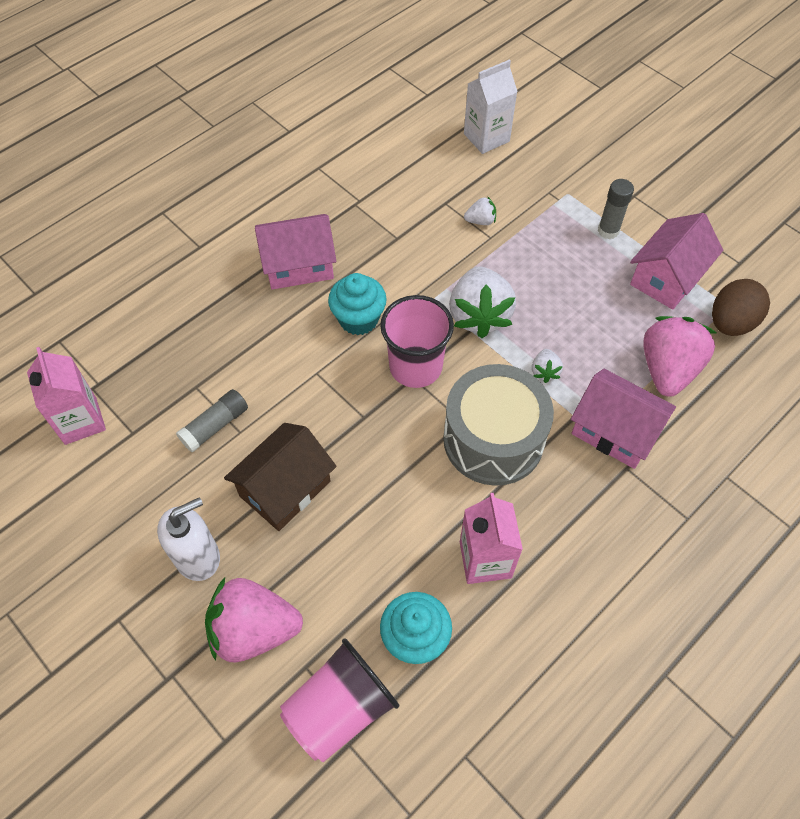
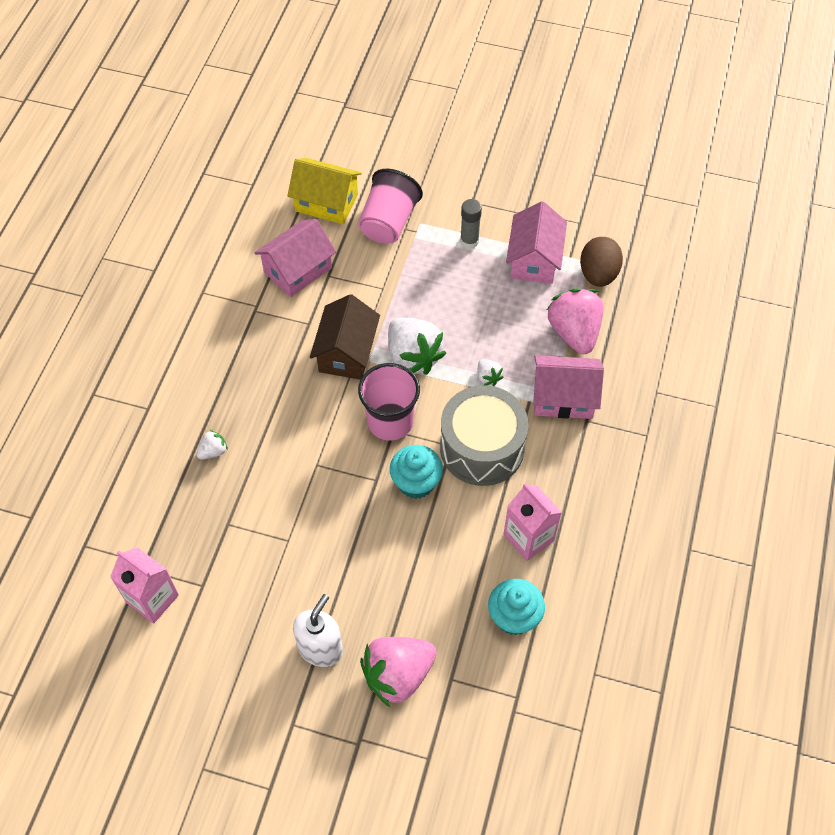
camera: 30 degrees left, 0 degrees up
(215, 426) = (265, 546): grey glue stick -> none
(285, 488) = (352, 564): brown house -> brown house (346, 352)
(298, 265) = (243, 385): pink house -> pink house (298, 270)
(340, 708) = (493, 692): pink cup -> pink cup (388, 222)
(358, 319) = (321, 405): turquoise cupcake -> turquoise cupcake (416, 482)
(480, 221) = (366, 278): white strawberry -> white strawberry (213, 451)
(486, 137) = (326, 203): white carton -> yellow house

